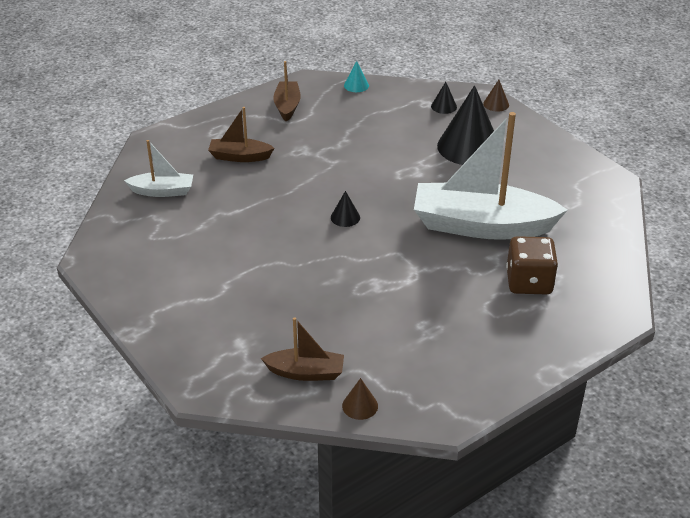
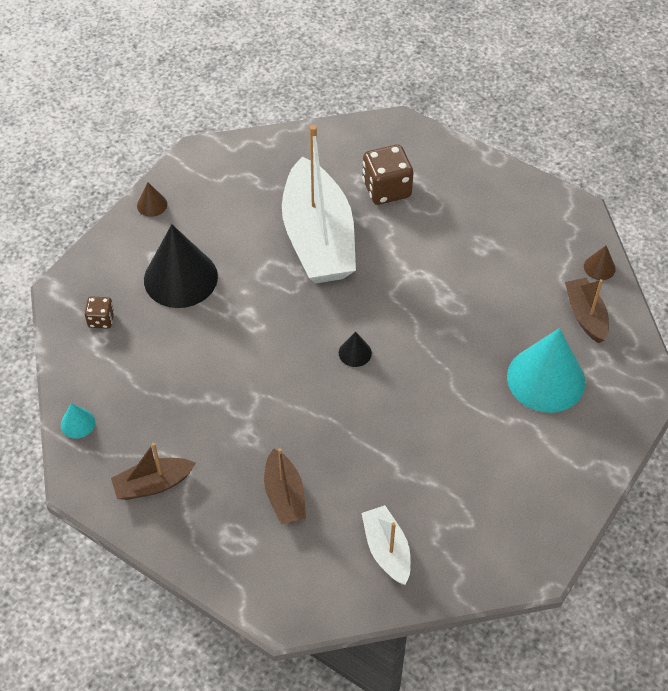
camera: 110 degrees left, 15 degrees up
(252, 320) = (546, 379): none -> turquoise cone
(444, 106) = (101, 320): black cone -> brown dice
(496, 104) = (81, 272): brown cone -> brown cone (152, 205)

